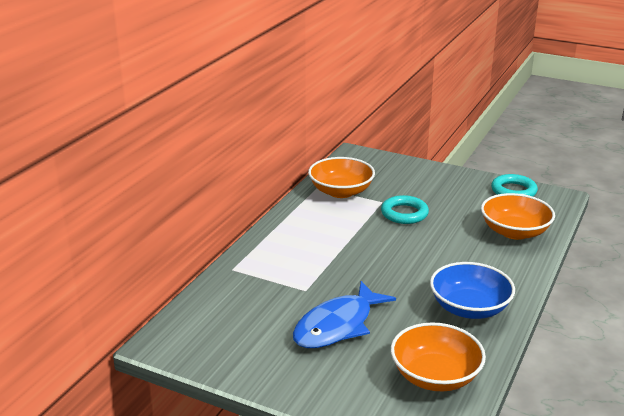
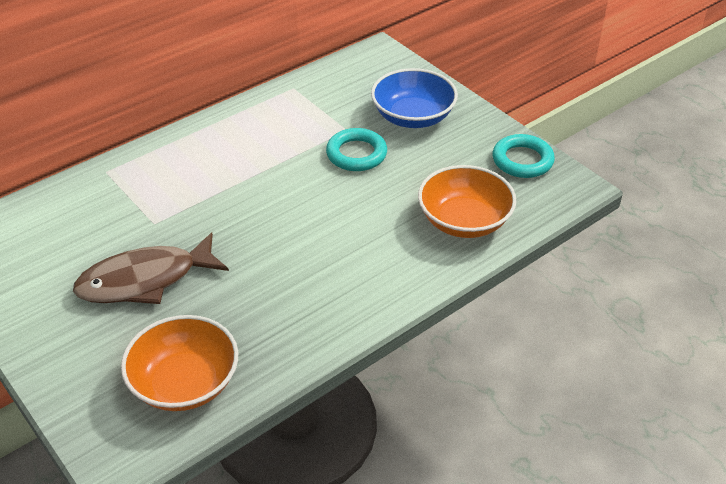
camera: 25 degrees right, 15 degrees up
(337, 325) = (145, 280): blue fish -> brown fish
(341, 191) = (313, 102): orange bowl -> none
(469, 308) = (306, 309): blue bowl -> blue bowl (413, 117)

